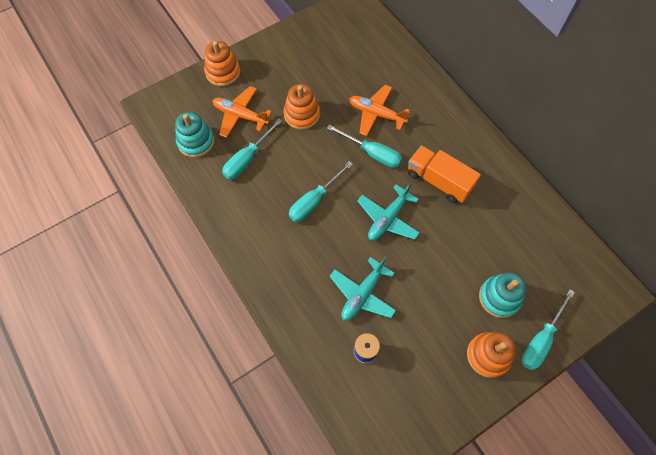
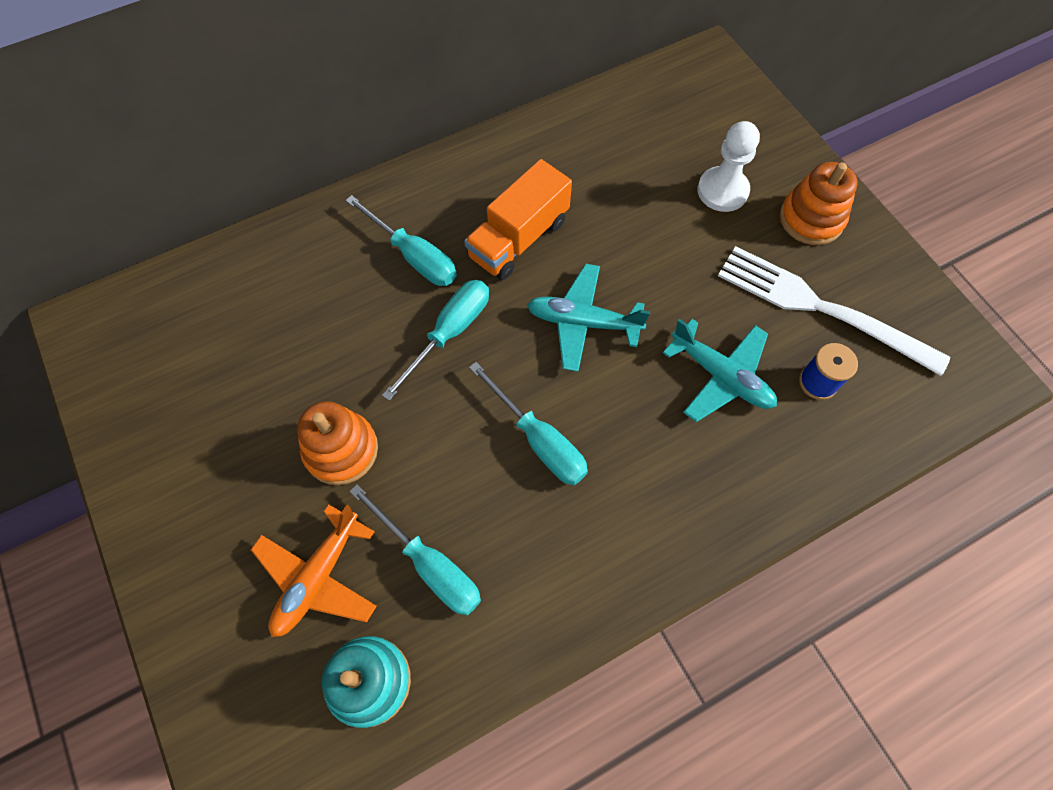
camera: 85 degrees left, 0 degrees up
(223, 72) = (190, 616): orange stacking toy -> none
(376, 114) = (366, 316): orange plane -> none
(388, 218) = (583, 322): turquoise plane -> turquoise plane turned 150 degrees clockwise
(419, 355) = (818, 307): none -> white fork
(499, 297) = (722, 191): turquoise stacking toy -> white pawn
(541, 339) = (783, 154): turquoise screwdriver -> turquoise screwdriver (414, 256)

